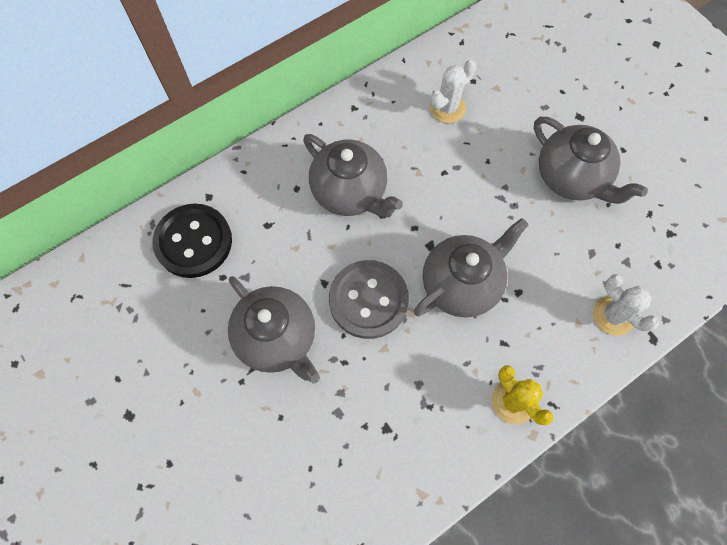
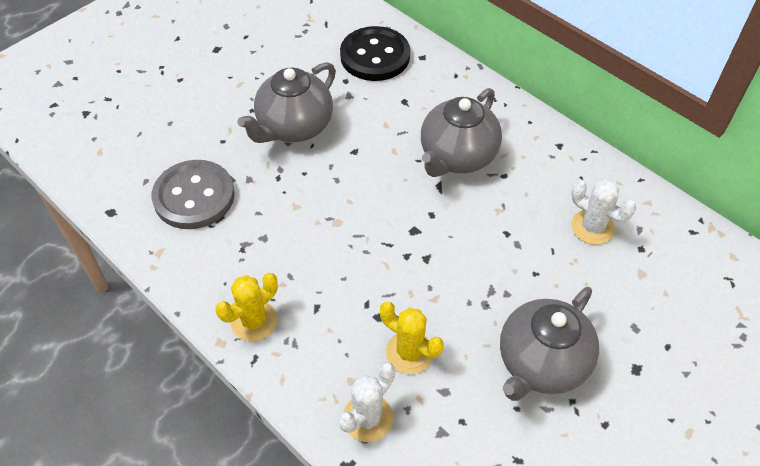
camera: 80 degrees right, 15 degrees down
(368, 300) = (343, 187): grey button -> grey button (194, 196)
(462, 284) = (376, 263): grey teapot -> none
(555, 272) = (409, 352): none -> yellow cactus

